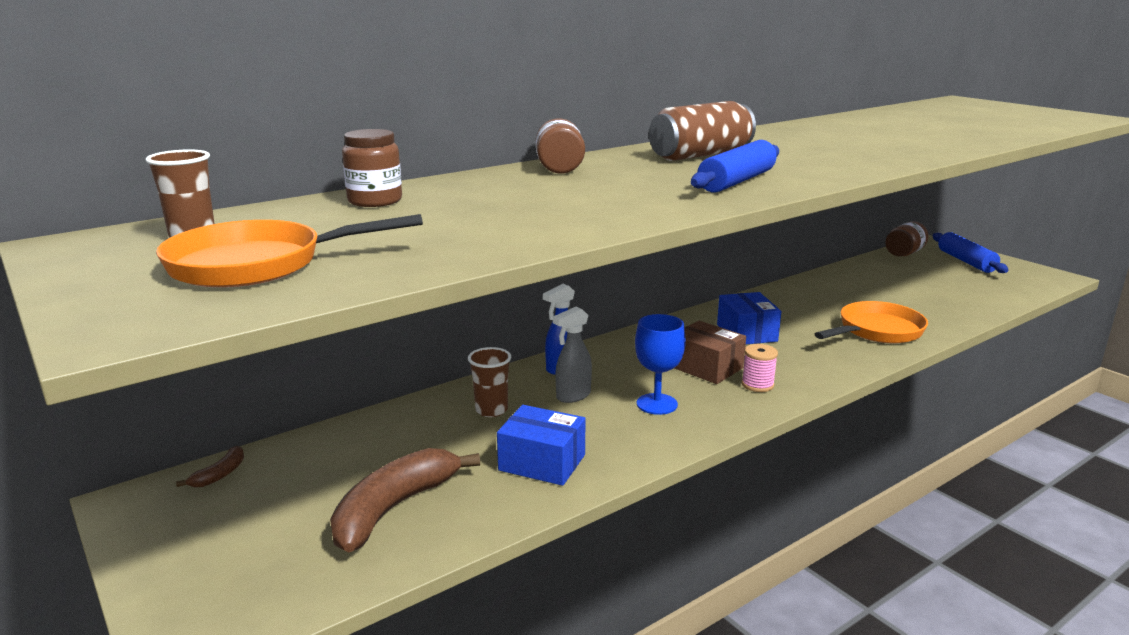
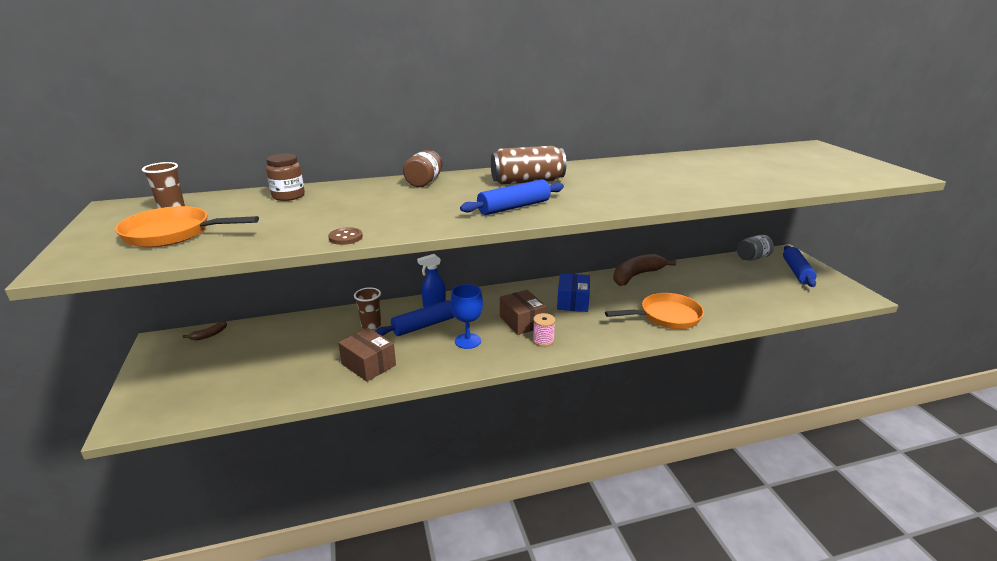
camera: 20 degrees right, 5 degrees up
(394, 508) = (271, 374): brown banana -> brown banana (636, 275)
(542, 462) = (368, 364): blue box -> brown box
(564, 236) = (345, 237): none -> brown button
(573, 396) = (424, 325): grey spray bottle -> blue rolling pin
(904, 253) = (752, 258): brown jar -> grey jar

